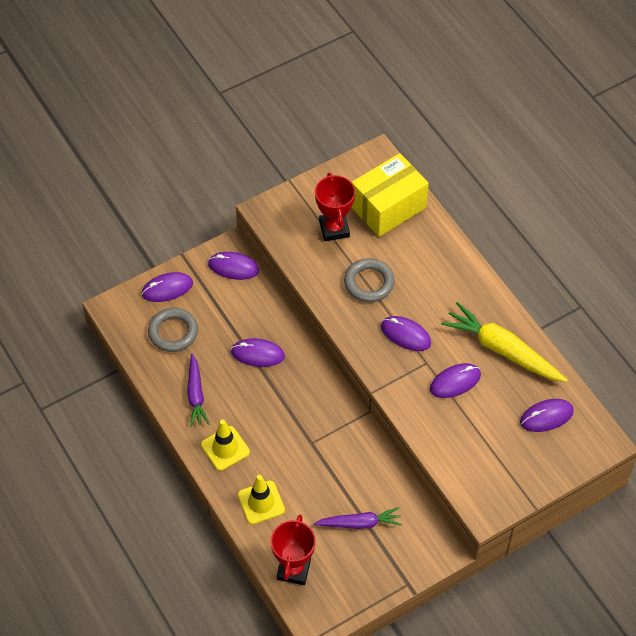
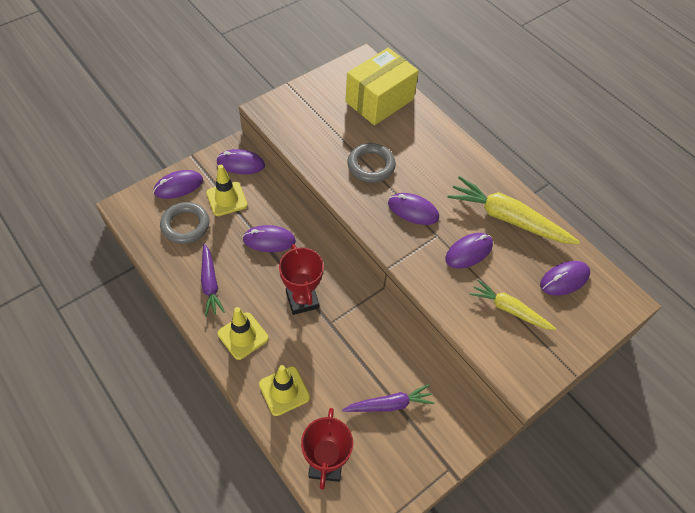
camera: 10 degrees left, 0 degrees up
(216, 306) = (226, 199): none -> yellow traffic cone
(334, 229) = (332, 121): red trophy -> red trophy (302, 300)
(484, 442) = (509, 309): none -> yellow carrot

